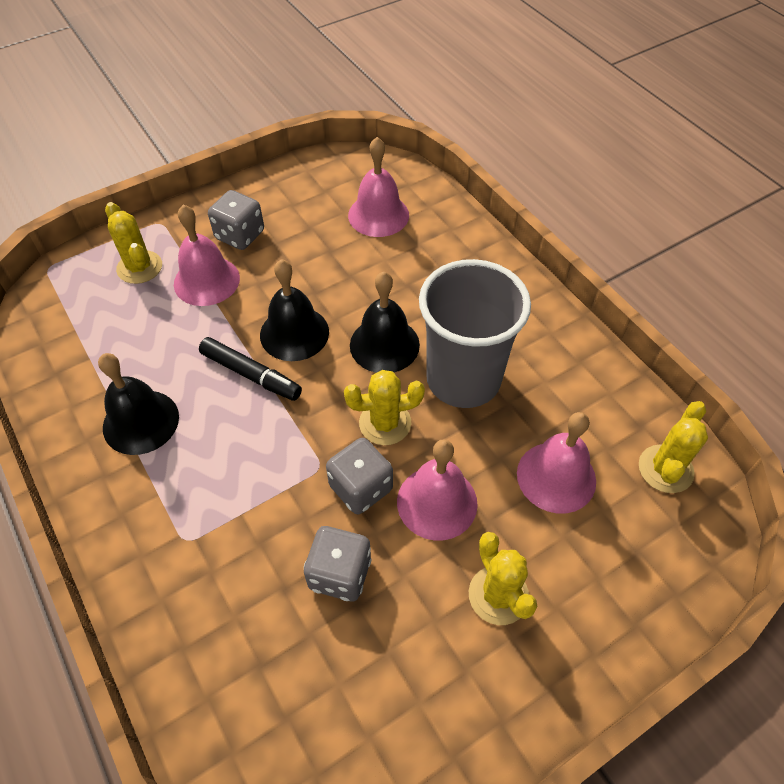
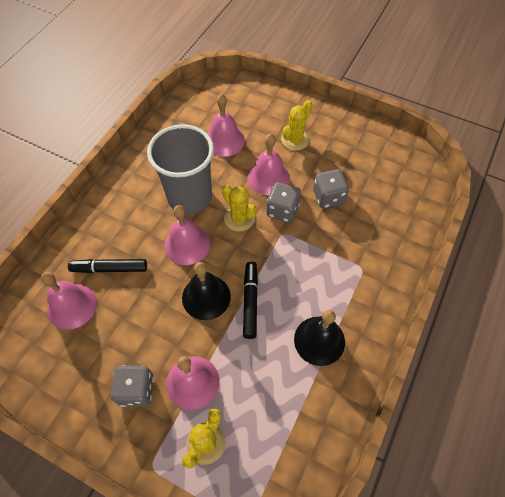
camera: 120 degrees left, 5 degrees up
(384, 344) = (187, 244): black bell -> pink bell
(403, 259) = (110, 269): none -> black marker
(665, 469) = (195, 106): yellow cactus -> none

